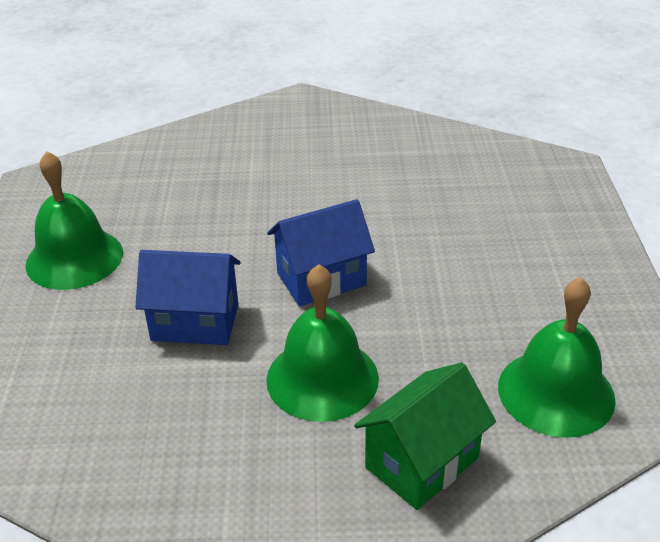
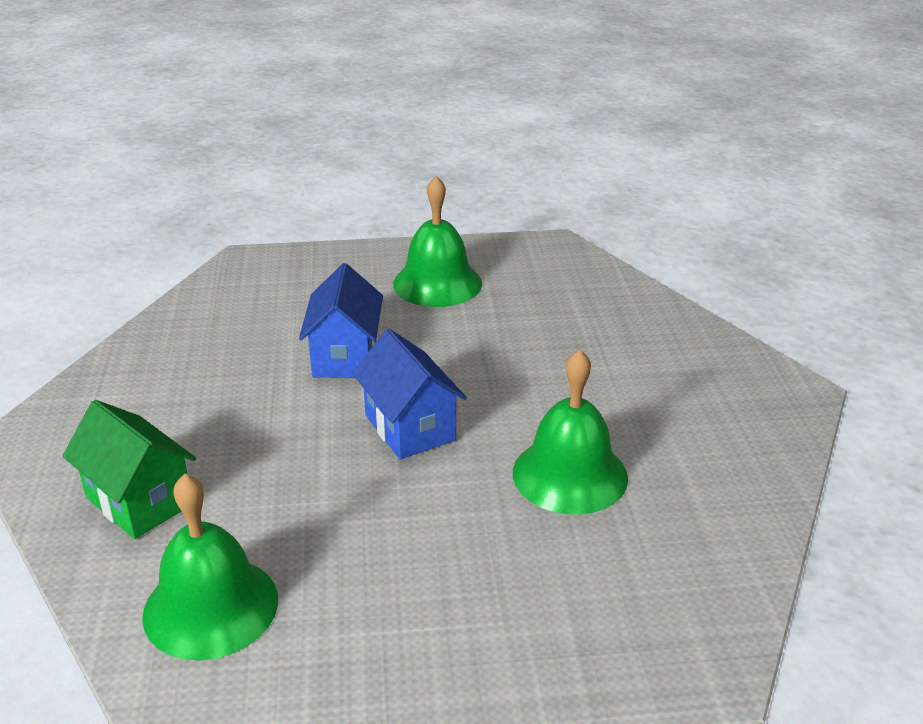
camera: 85 degrees right, 5 degrees down
(322, 378) = (260, 436): green bell -> green bell (570, 474)

